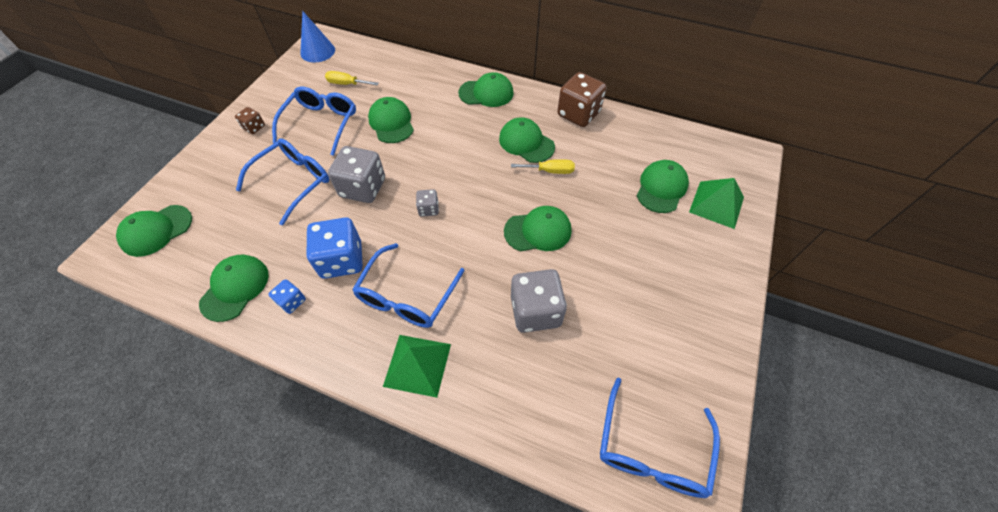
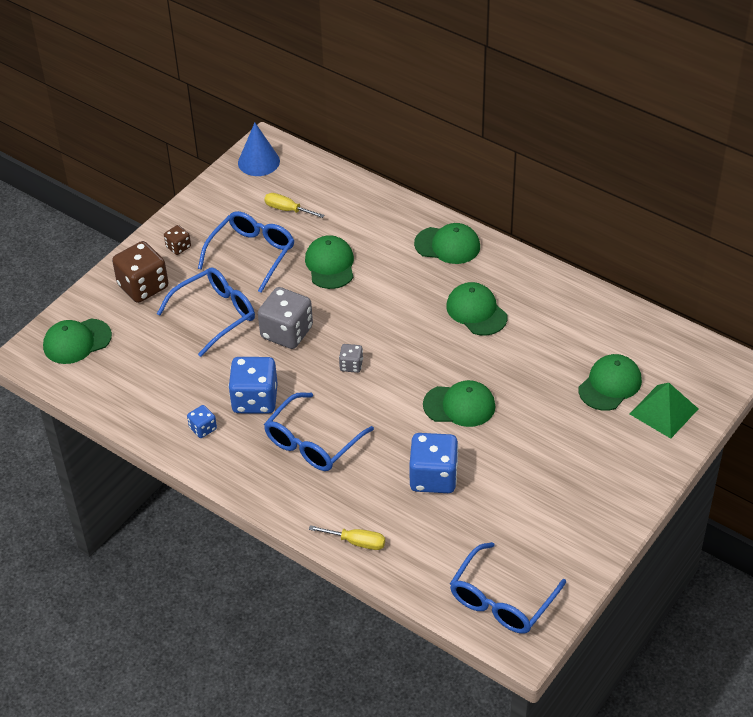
camera: 15 degrees right, 10 degrees down
(235, 288) = (151, 407): green cap -> none
(417, 365) = (311, 501): green pyramid -> none
(535, 311) = (433, 477): grey dice -> blue dice
(550, 171) = (493, 347): yellow screwdriver -> yellow screwdriver (356, 542)
(578, 114) = (548, 287): brown dice -> brown dice (143, 286)

